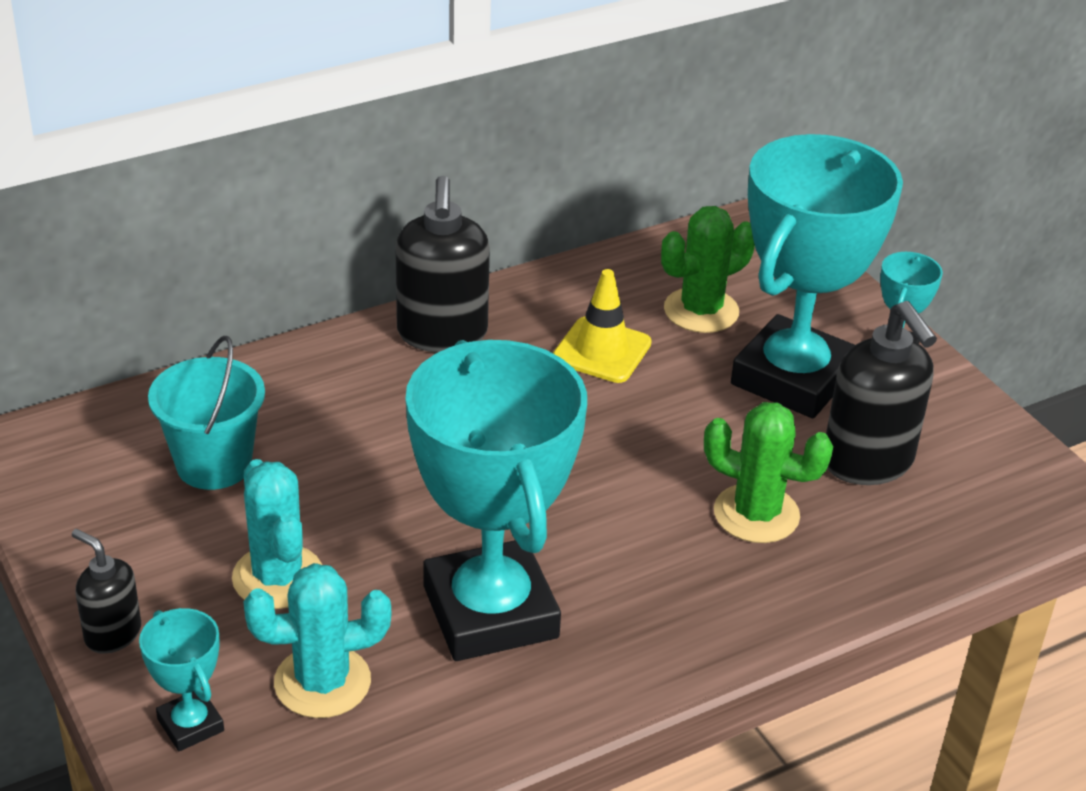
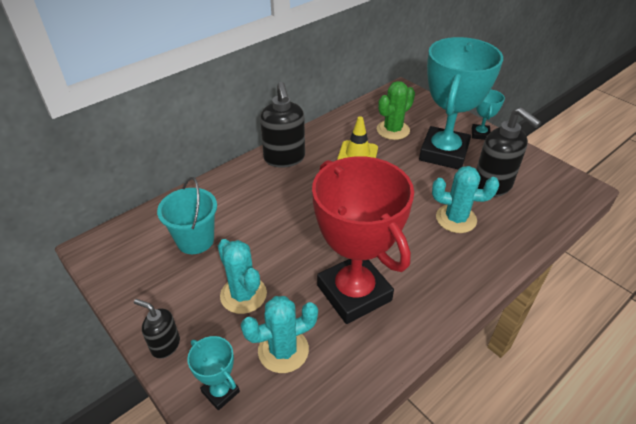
camera: 10 degrees left, 5 degrees up
(490, 612) = (354, 293): turquoise trophy -> red trophy
(756, 514) = (456, 219): green cactus -> turquoise cactus

